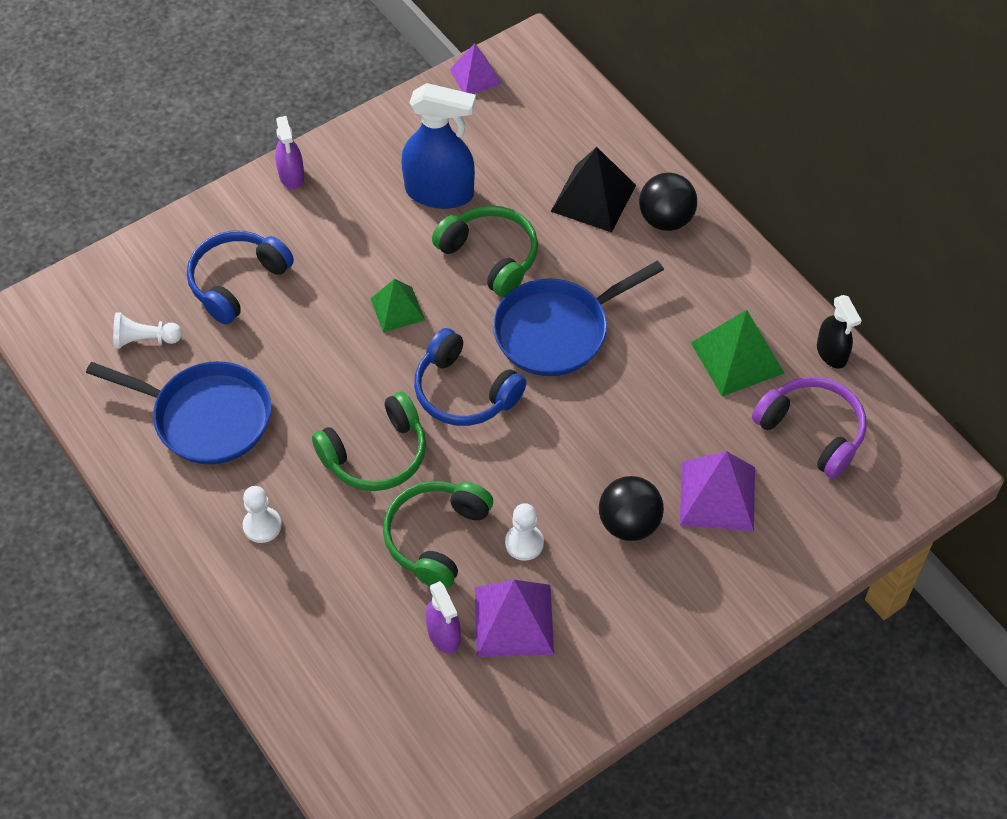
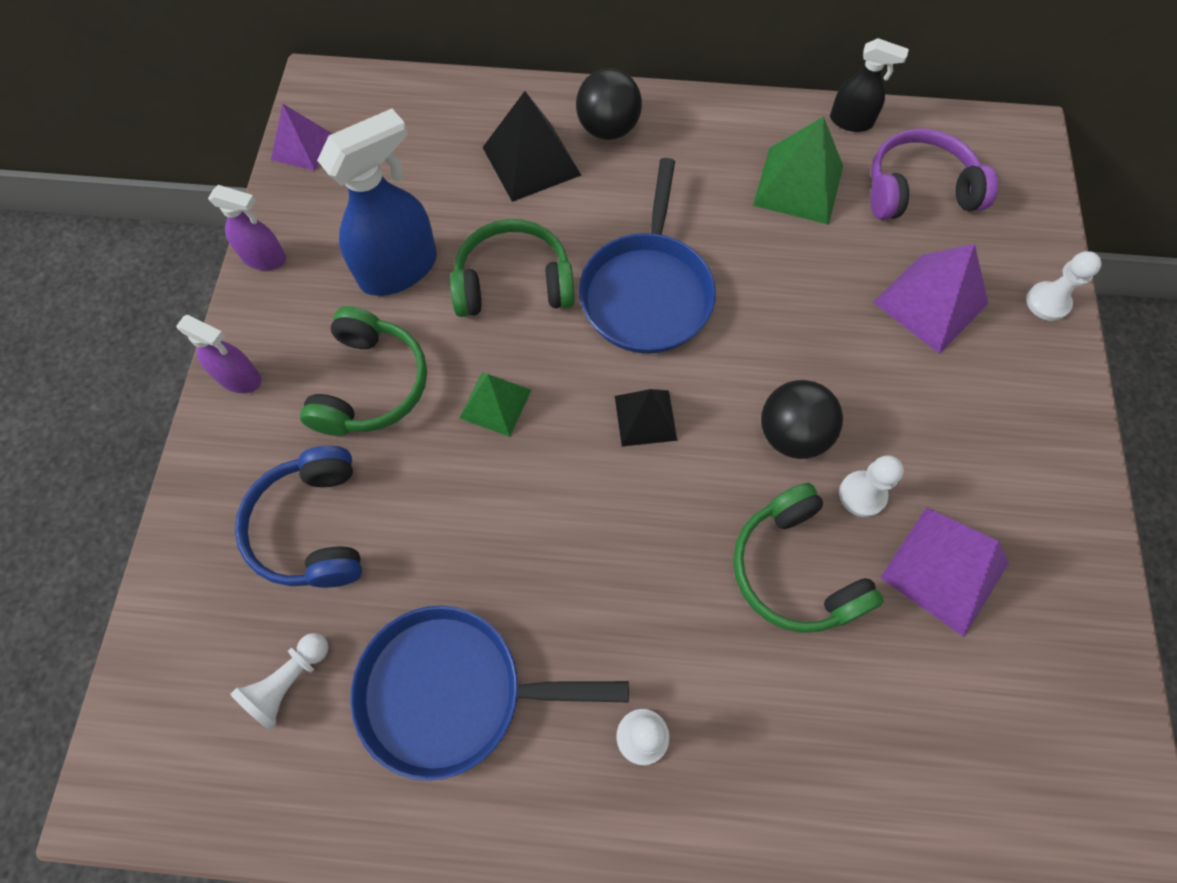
camera: 50 degrees left, 10 degrees up
(206, 417) = (452, 691): blue pan -> blue pan turned 150 degrees counterclockwise
(376, 455) = (649, 552): green headphones -> green headphones (371, 385)
(444, 634) = (916, 649): purple spray bottle -> purple spray bottle (264, 258)
(464, 392) = (645, 417): blue headphones -> black pyramid
(629, 523) = (907, 391): black ball -> black ball (792, 434)
(793, 567) = (1047, 302): none -> white pawn

